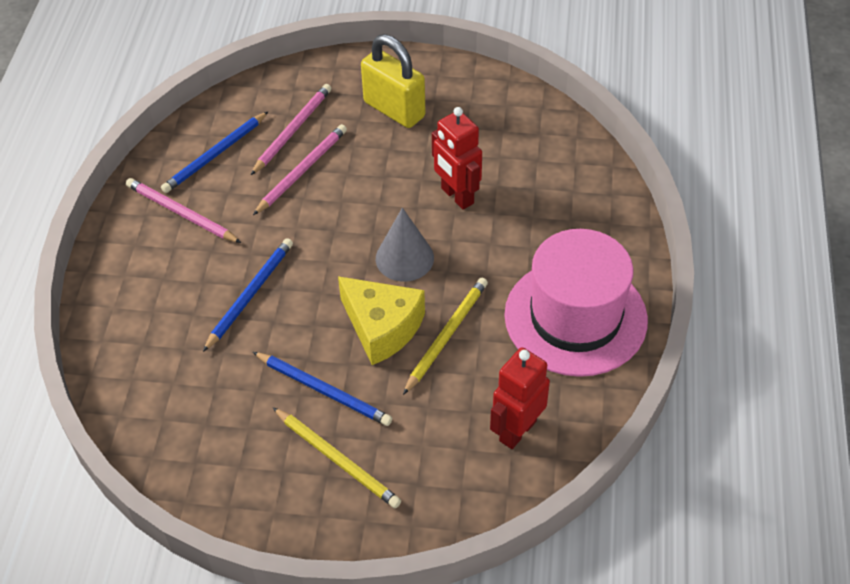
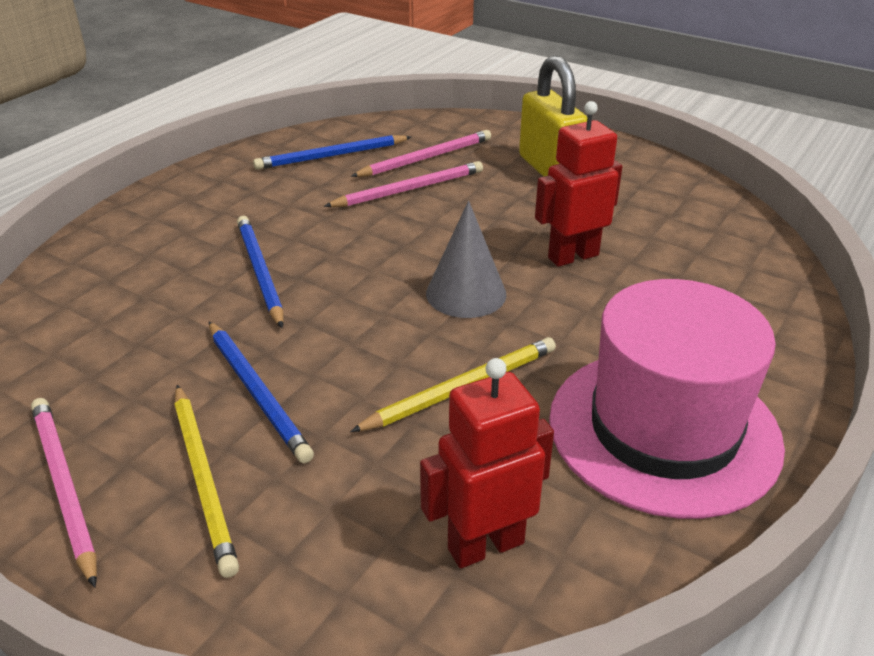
camera: 25 degrees right, 15 degrees down
(181, 213) = (255, 188): pink pencil -> pink pencil (64, 487)
(250, 294) = (260, 272): blue pencil -> blue pencil turned 75 degrees counterclockwise
(382, 327) = (384, 352): yellow cheese -> none
(457, 196) = (572, 256): red robot -> red robot turned 75 degrees clockwise

